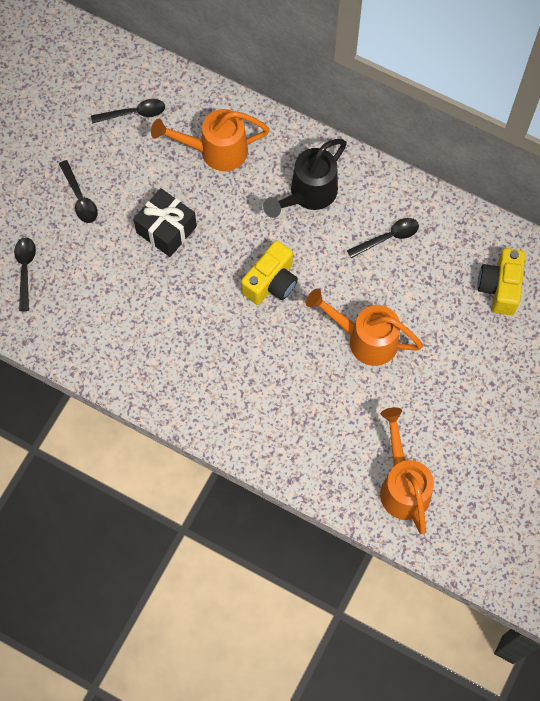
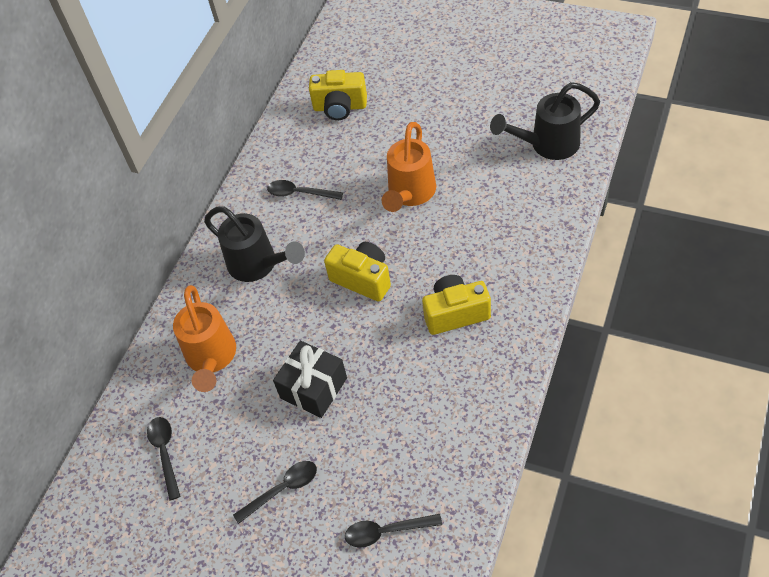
camera: 90 degrees left, 15 degrees down
(214, 356) = (455, 313): none -> yellow camera
(388, 237) = (299, 193): black spoon -> black spoon turned 45 degrees counterclockwise
(402, 485) = (547, 145): orange watering can -> black watering can

